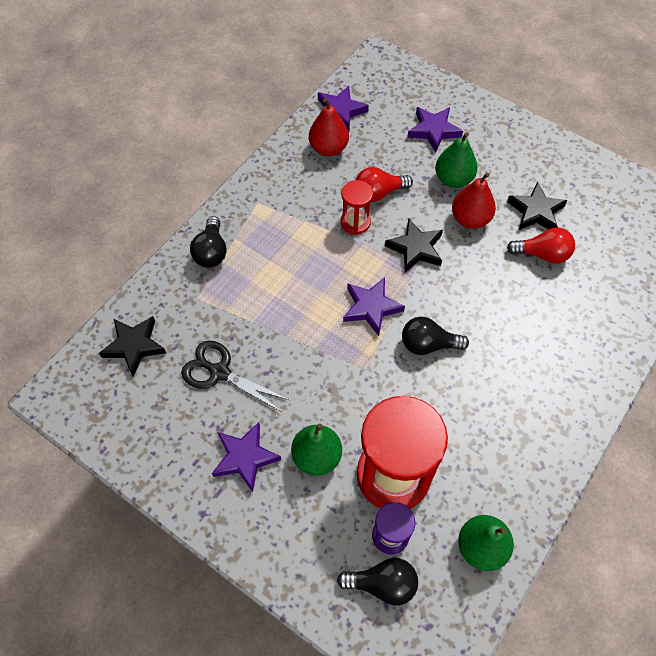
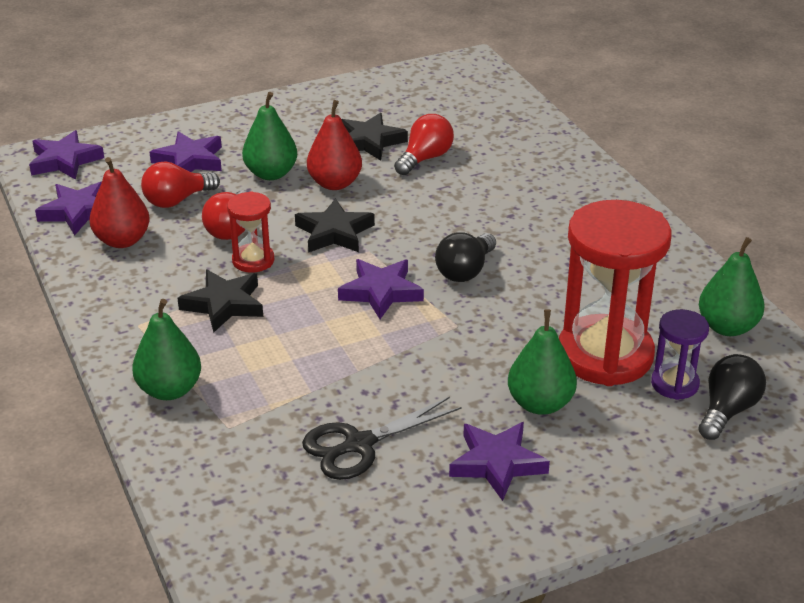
camera: 60 degrees left, 25 degrees down
(134, 346) = (246, 512): black star -> black star (224, 304)
(211, 252) = (169, 390): black light bulb -> green pear
(385, 73) = (65, 161): none -> purple star
(387, 149) = (177, 200): none -> red light bulb

